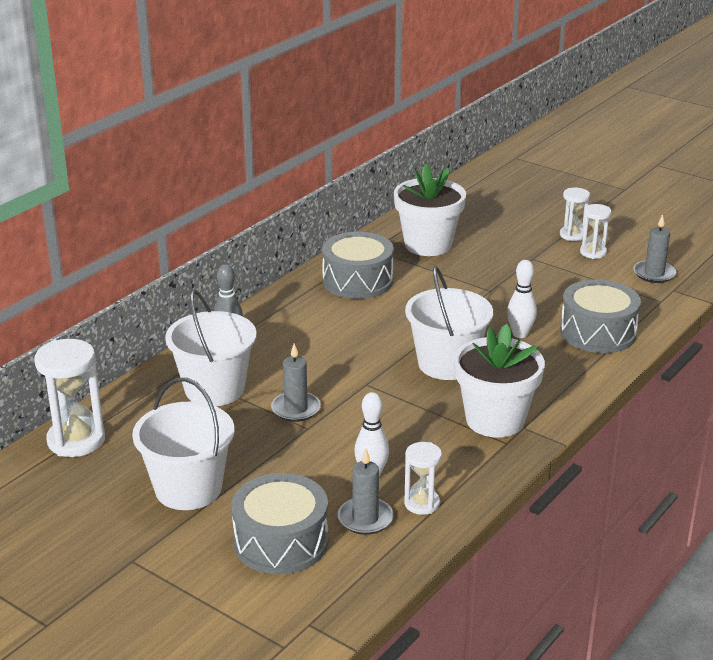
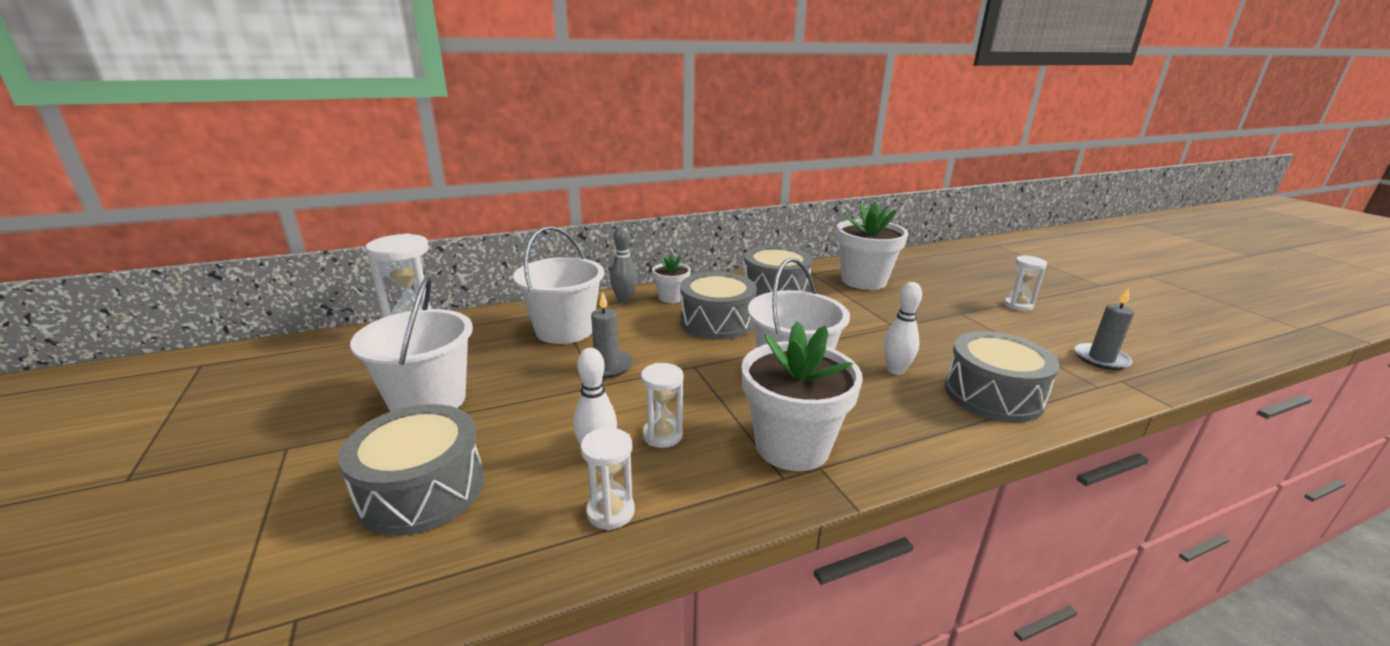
camera: 30 degrees right, 5 degrees down
(271, 321) = (671, 297): none -> white flower pot
(341, 335) = (717, 322): none -> grey drum
(365, 518) = (531, 502): grey candle -> none
(593, 252) = (1033, 323): white hourglass -> white hourglass (662, 435)

